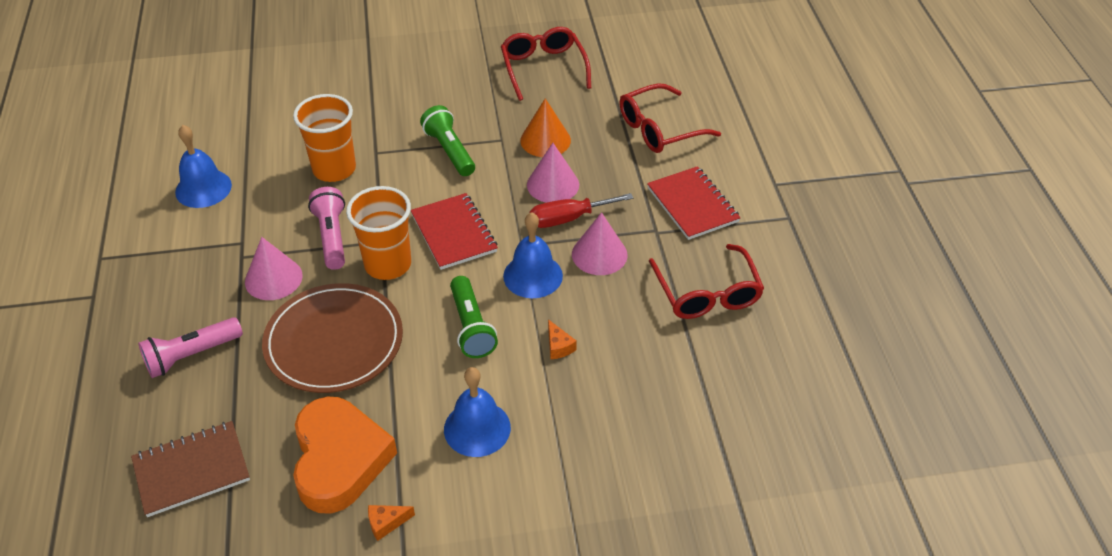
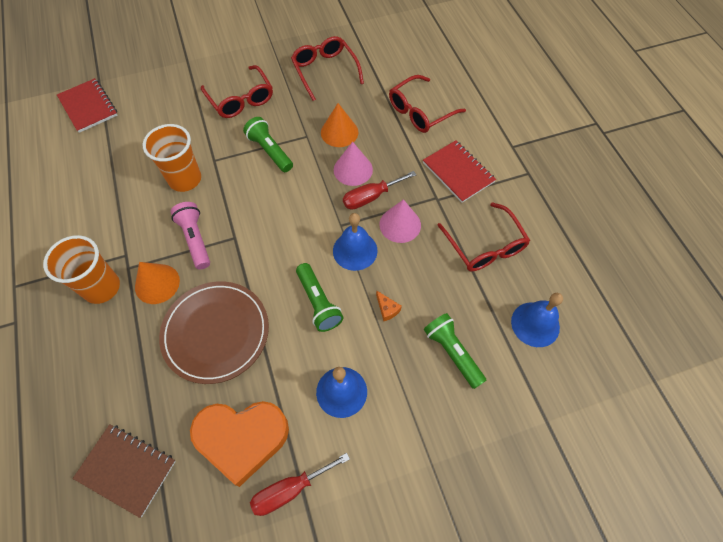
camera: 10 degrees left, 15 degrees up
(191, 355) = (105, 363): pink flashlight -> none
(191, 470) = (126, 470): brown notebook -> brown notebook turned 60 degrees clockwise
(203, 188) = (85, 211): blue bell -> blue bell (535, 324)
(273, 278) = (157, 283): pink cone -> orange cone
(339, 459) = (242, 438): orange heart -> orange heart turned 105 degrees clockwise
(386, 523) = (290, 489): orange cheese -> red screwdriver
(388, 264) = (243, 257): orange cup -> orange cup (102, 287)
(426, 89) = (241, 100): none -> red glasses
(453, 233) = (288, 222): red notebook -> red notebook (88, 107)
(632, 406) = (452, 352): none -> green flashlight

